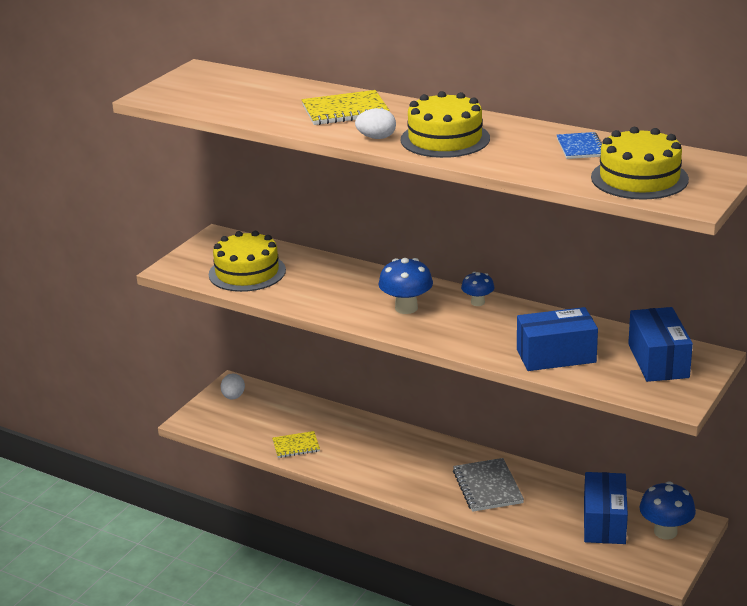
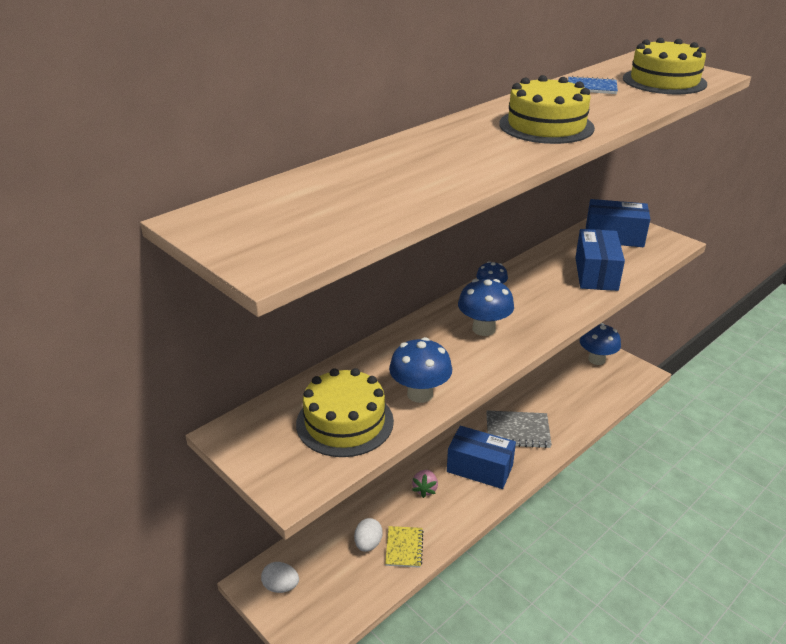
camera: 75 degrees left, 5 degrees up
(295, 294) = (420, 394): none -> blue mushroom
(345, 110) = (434, 156): yellow notebook -> none
(371, 444) = (425, 489): none -> pink strawberry
(376, 138) = (526, 151): white egg -> white egg (368, 544)
(604, 522) = (579, 383): blue box -> blue box (479, 468)

